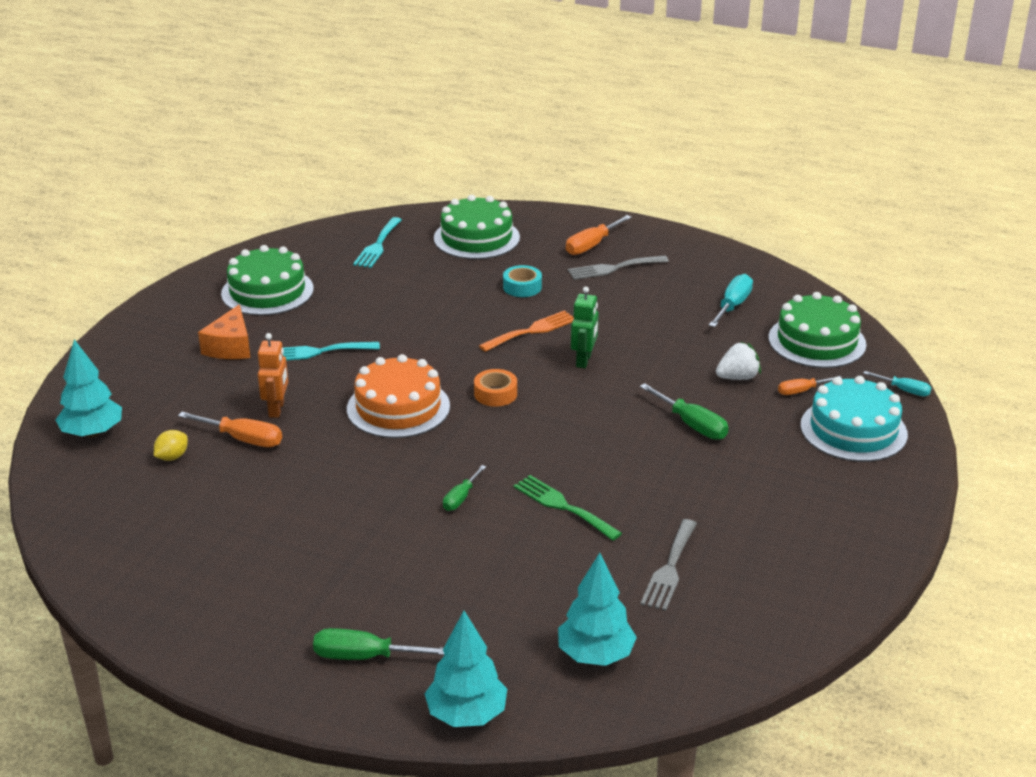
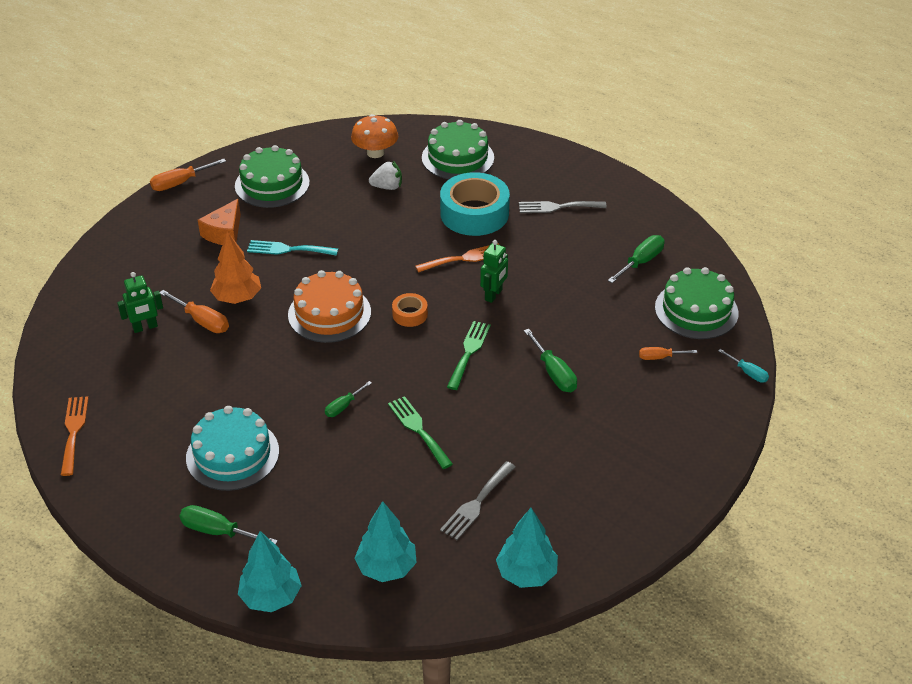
camera: 15 degrees right, 10 degrees up
(92, 433) = (96, 295): turquoise tree -> turquoise tree (526, 573)
(125, 582) = (73, 431): none -> orange fork
(172, 457) = (145, 327): yellow lemon -> green robot
(277, 409) = (237, 298): orange robot -> orange tree
(378, 245) = (375, 152): turquoise fork -> orange mushroom
(522, 287) = (474, 213): turquoise tape -> turquoise tape, size x2.12
(583, 420) = (469, 352): none -> green fork
(591, 245) = (549, 181): orange screwdriver -> orange screwdriver (180, 183)
(733, 306) = (641, 262): turquoise screwdriver -> green screwdriver
(737, 377) = (612, 334): white strawberry -> white strawberry (387, 187)
(853, 430) = (685, 403): turquoise cake -> turquoise cake (232, 454)

